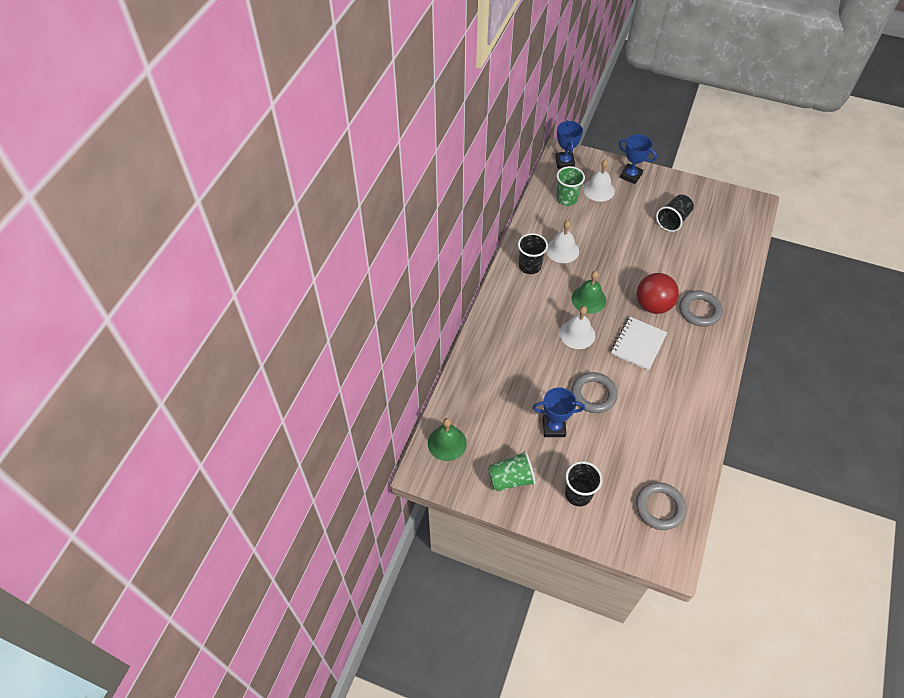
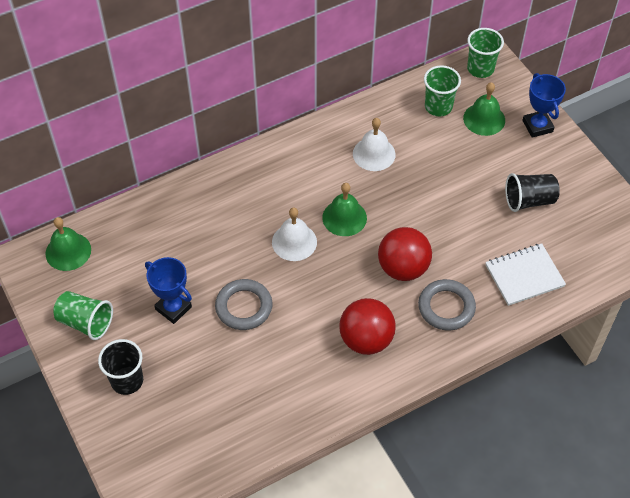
camera: 40 degrees right, 0 degrees up
(530, 266) = (323, 148): black cup -> none
(564, 162) = (480, 69): blue trophy -> green cup
(599, 190) = (484, 119): white bell -> green bell
(638, 344) = (343, 294): white notebook -> white notebook (524, 276)
(659, 507) = (184, 451): grey ring -> none
(680, 361) = (366, 339): none -> red ball

